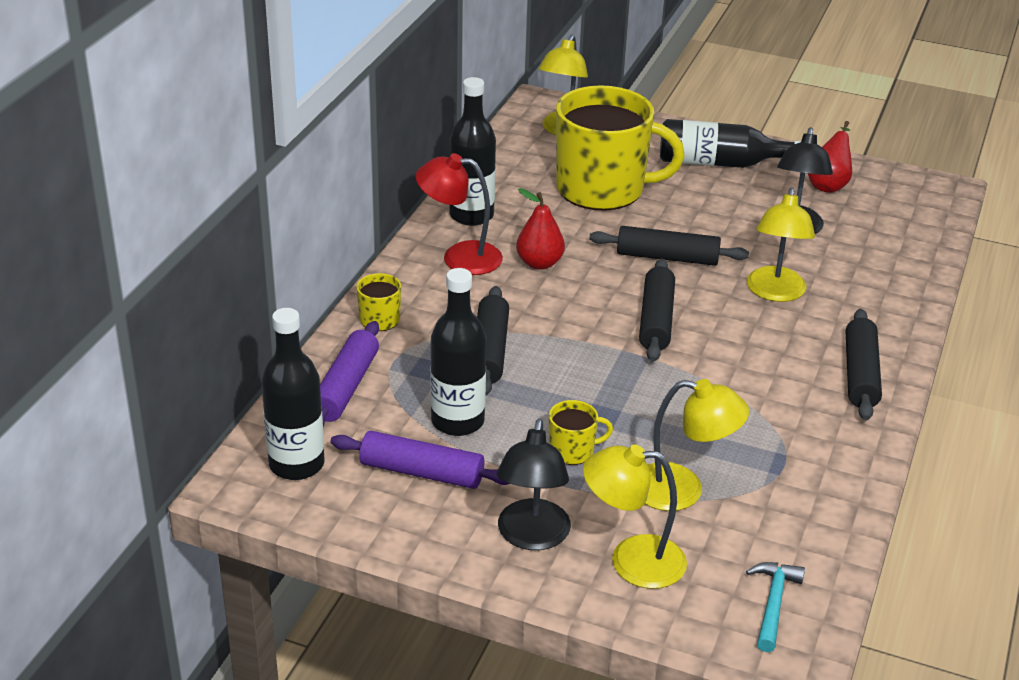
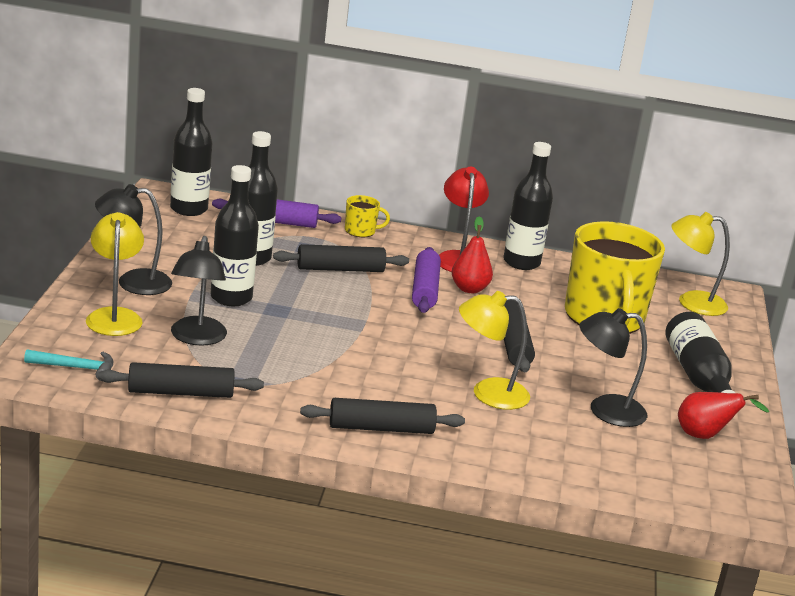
camera: 75 degrees right, 10 degrees down
(421, 472) = (191, 246): purple rolling pin -> purple rolling pin (424, 289)
(572, 451) = (231, 298): yellow mug -> black bottle
(656, 320) = (415, 335): black rolling pin -> black rolling pin (180, 392)
(682, 490) = (196, 338): yellow lamp -> black lamp

